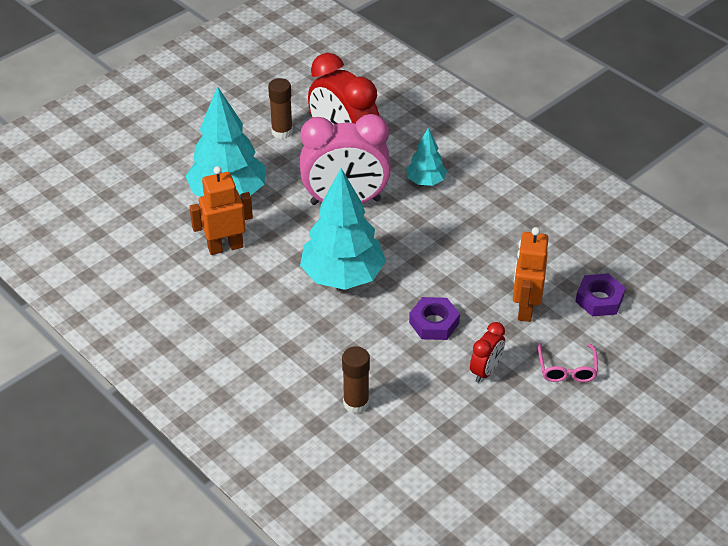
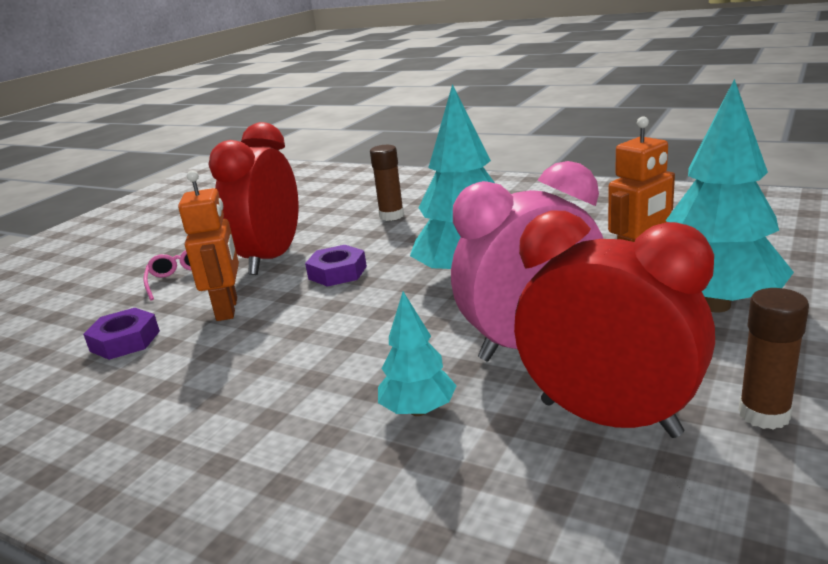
camera: 165 degrees right, 20 degrees down
(486, 371) = (271, 259): red clock -> red clock, size x2.12

